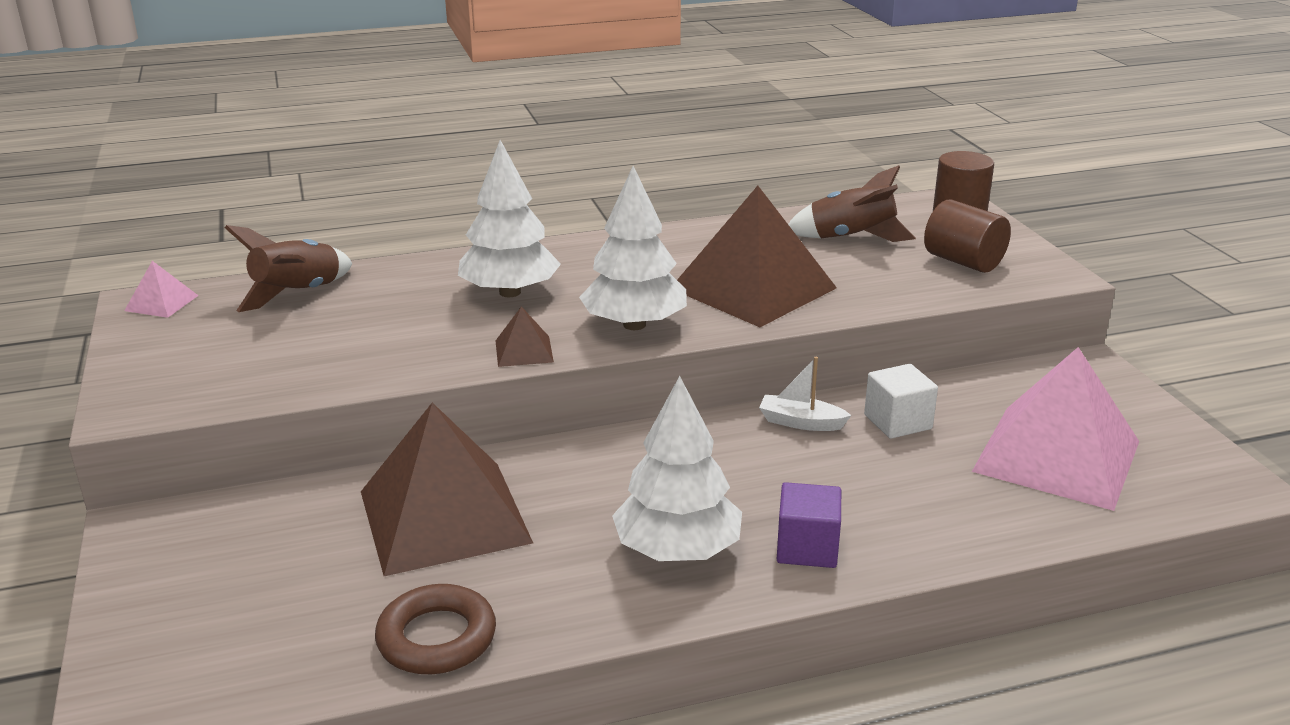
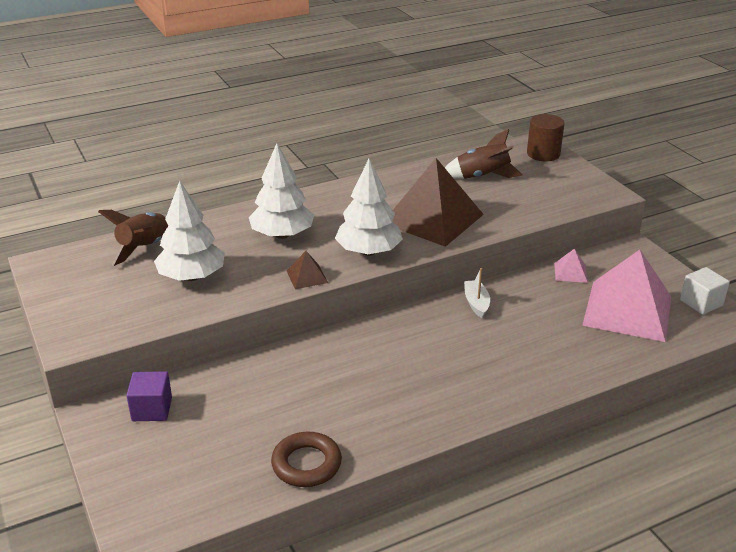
camera: 10 degrees left, 5 degrees up
(161, 303) = (55, 262): pink pyramid -> pink pyramid (570, 272)
(444, 516) = (282, 388): brown pyramid -> none
(677, 550) = (428, 394): white tree -> white tree (192, 277)
(801, 422) = (476, 303): white boat -> white boat turned 75 degrees clockwise
(807, 548) = (501, 384): purple cube -> purple cube (152, 409)
(897, 422) = (532, 297): white cube -> white cube (701, 303)
(963, 262) = (554, 189): brown cylinder -> none

